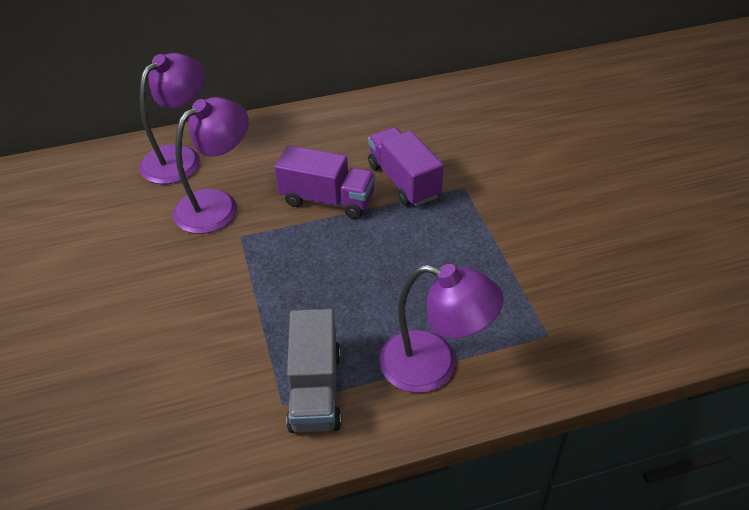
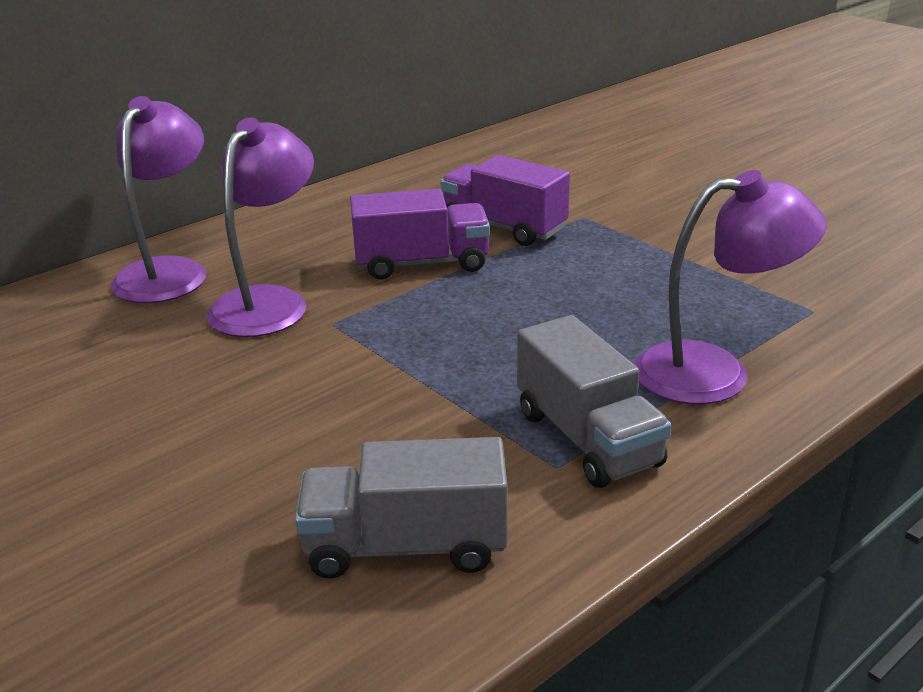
camera: 25 degrees left, 15 degrees down
(164, 428) = (406, 546): none -> grey truck

